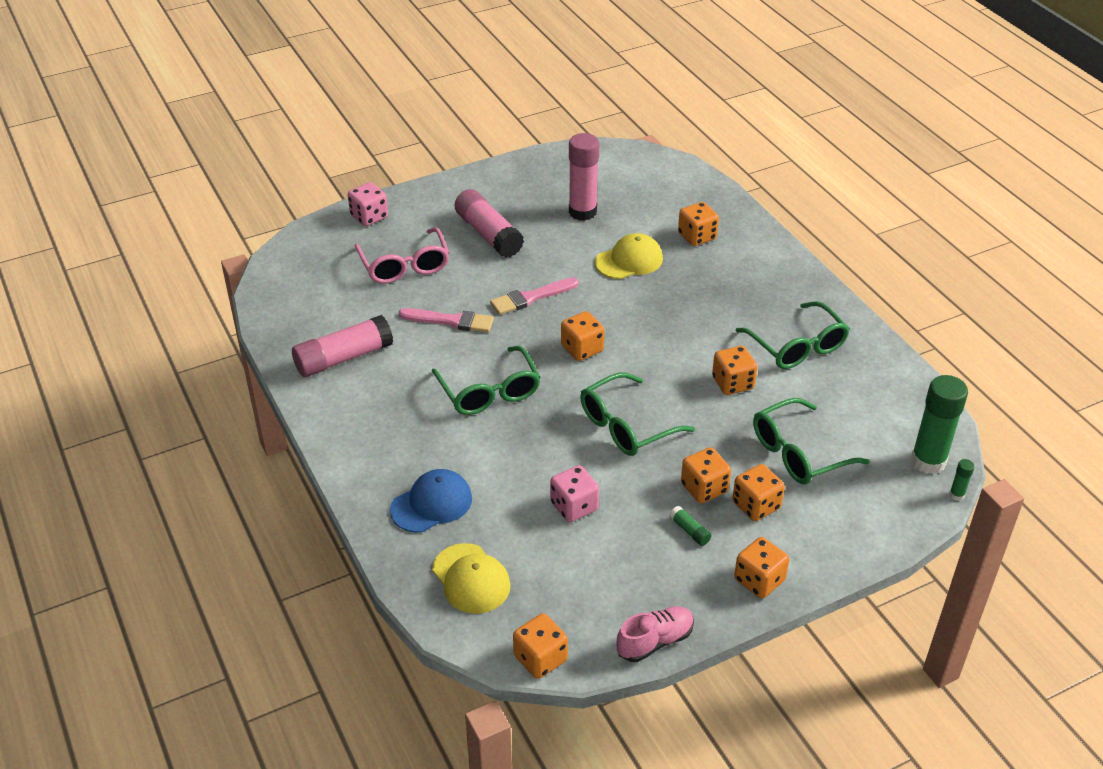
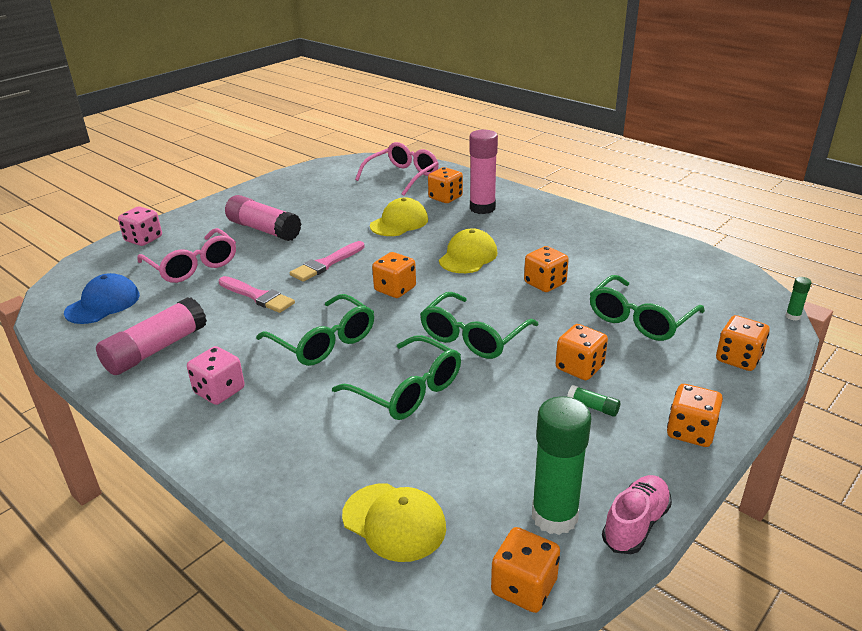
camera: 20 degrees left, 10 degrees down
(431, 504) = (310, 457): blue cap -> blue cap (103, 304)
(450, 321) = (257, 296): pink brush -> pink brush turned 45 degrees clockwise
(574, 506) = (465, 417): pink dice -> pink dice (219, 391)
(582, 212) = (340, 201): pink glue stick -> pink glue stick (482, 208)
(666, 191) = (402, 177): none -> pink glasses
(675, 327) = (468, 256): none -> yellow cap
(756, 505) = (636, 369): orange dice -> orange dice (738, 359)
(797, 346) = (577, 247): green glasses -> green glasses (407, 390)
(928, 461) = (748, 299): green glue stick -> green glue stick (554, 516)

